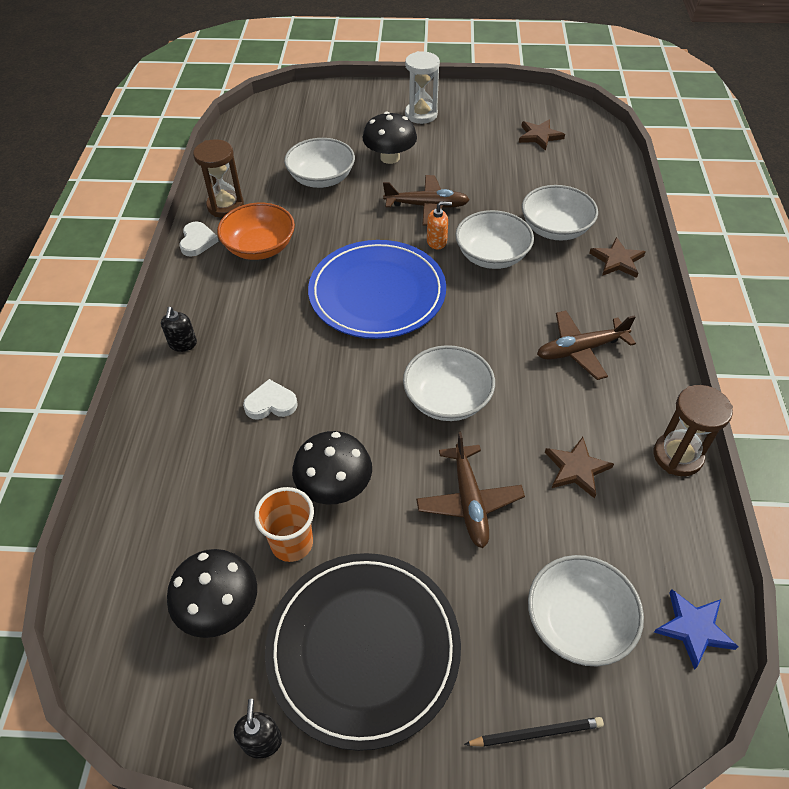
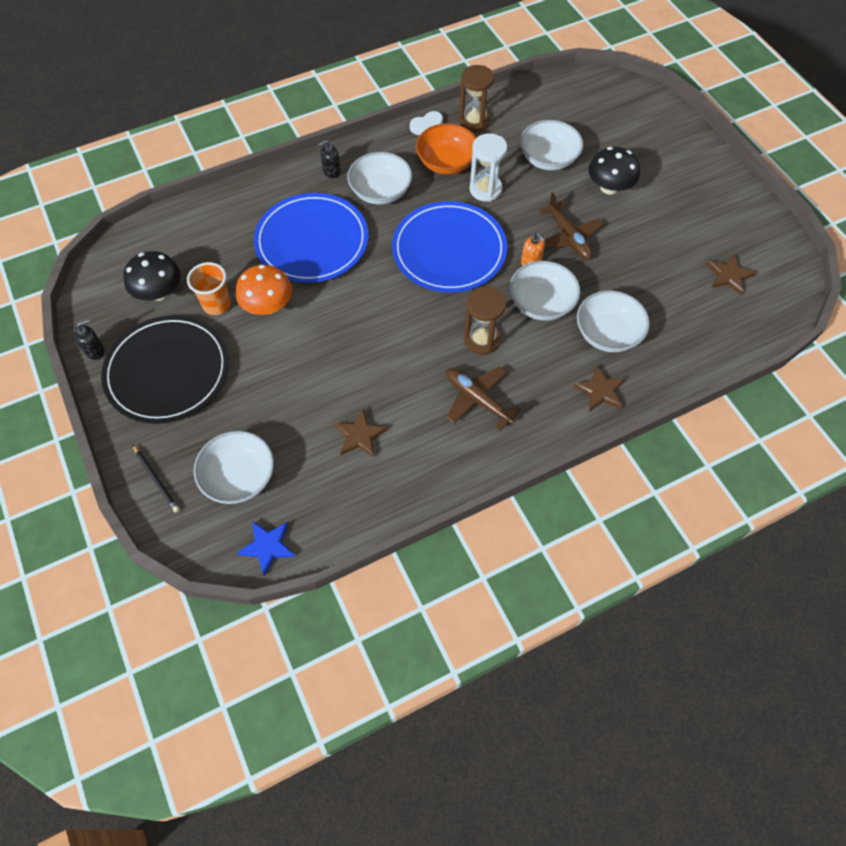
camera: 60 degrees right, 10 degrees up
(271, 403) = (312, 241): white heart -> blue plate
(334, 486) = (268, 306): black mushroom -> orange mushroom
(421, 115) = (685, 181): white hourglass -> white hourglass (485, 189)
(447, 399) = (375, 335): white bowl -> white bowl (380, 191)
(469, 501) = (297, 382): brown plane -> none
(677, 456) = (410, 497): brown hourglass -> brown hourglass (482, 340)

